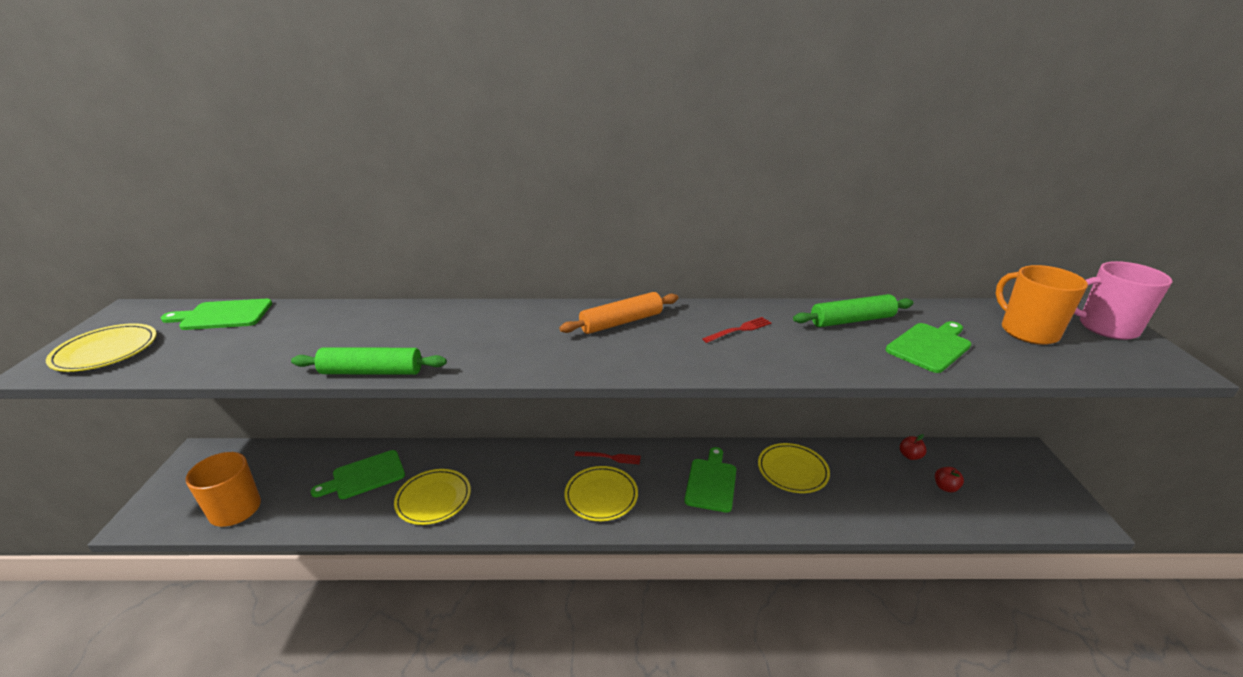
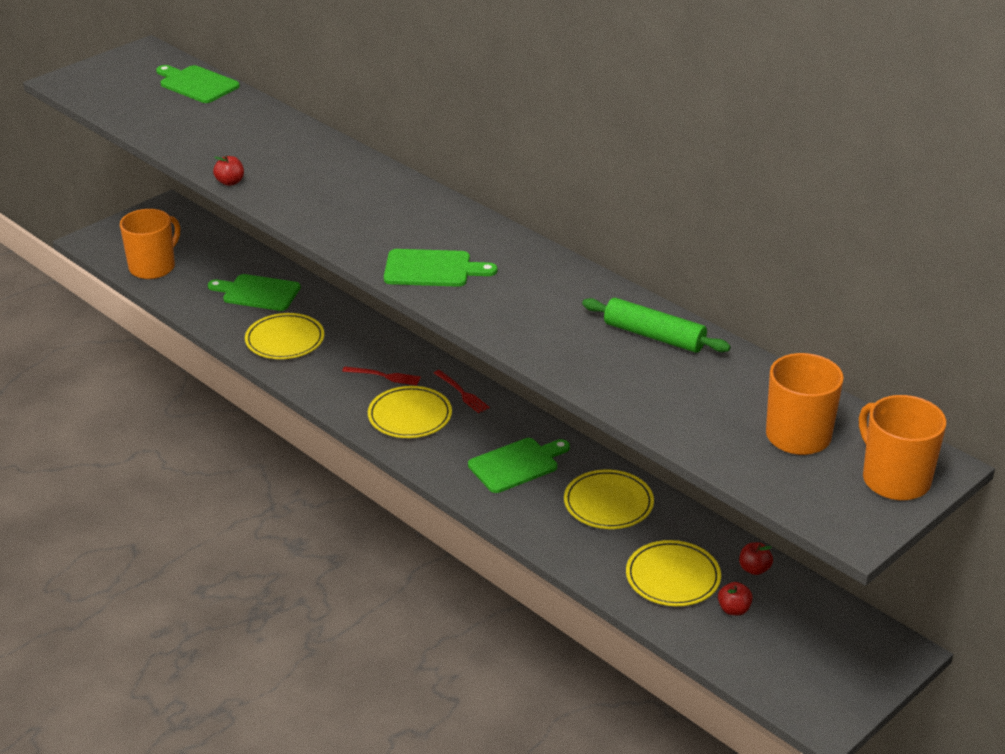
camera: 45 degrees right, 5 degrees up
(106, 351) = (104, 83): yellow plate -> yellow plate (673, 577)
(372, 372) = (230, 182): green rolling pin -> red apple
(621, 322) = (456, 233): orange rolling pin -> none
(739, 329) = (537, 290): red fork -> red fork (385, 376)
(930, 346) = (668, 390): green cutting board -> green cutting board (432, 269)
(1106, 327) = (894, 479): pink mug -> orange mug

